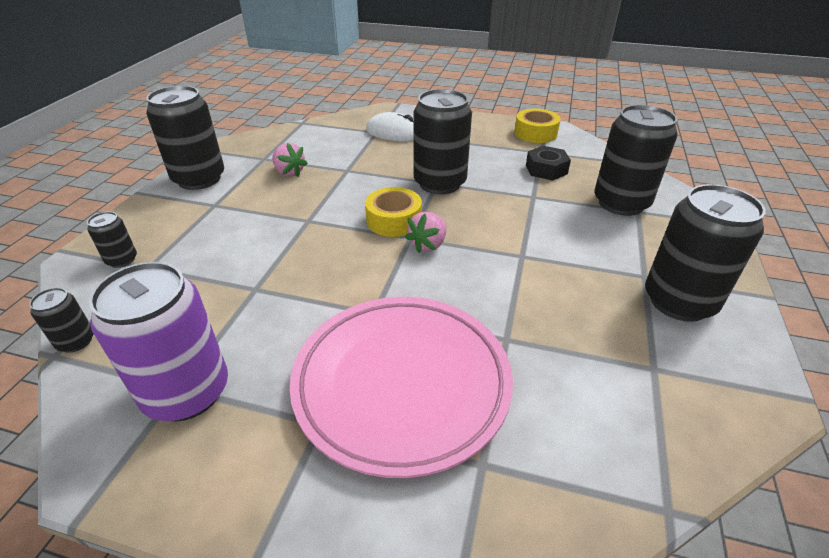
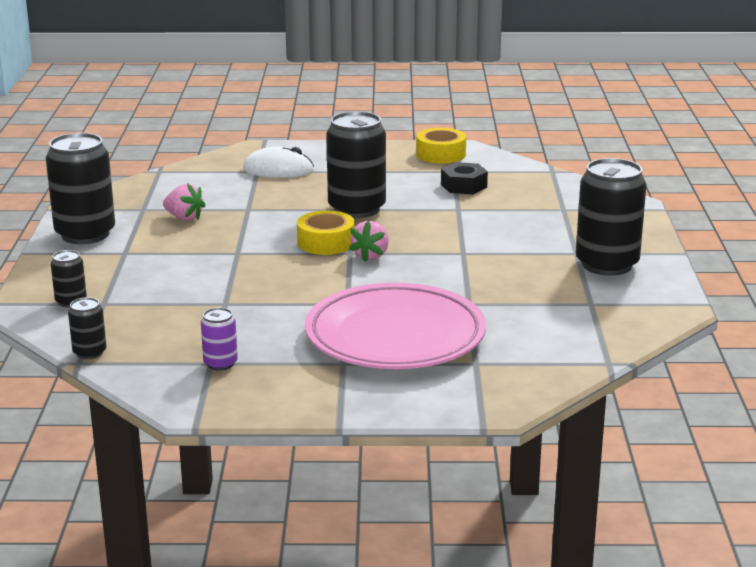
camera: 15 degrees left, 15 degrees down
(187, 392) = (220, 363): purple can -> purple can, size x0.47
(621, 203) = (546, 205): black can -> none

